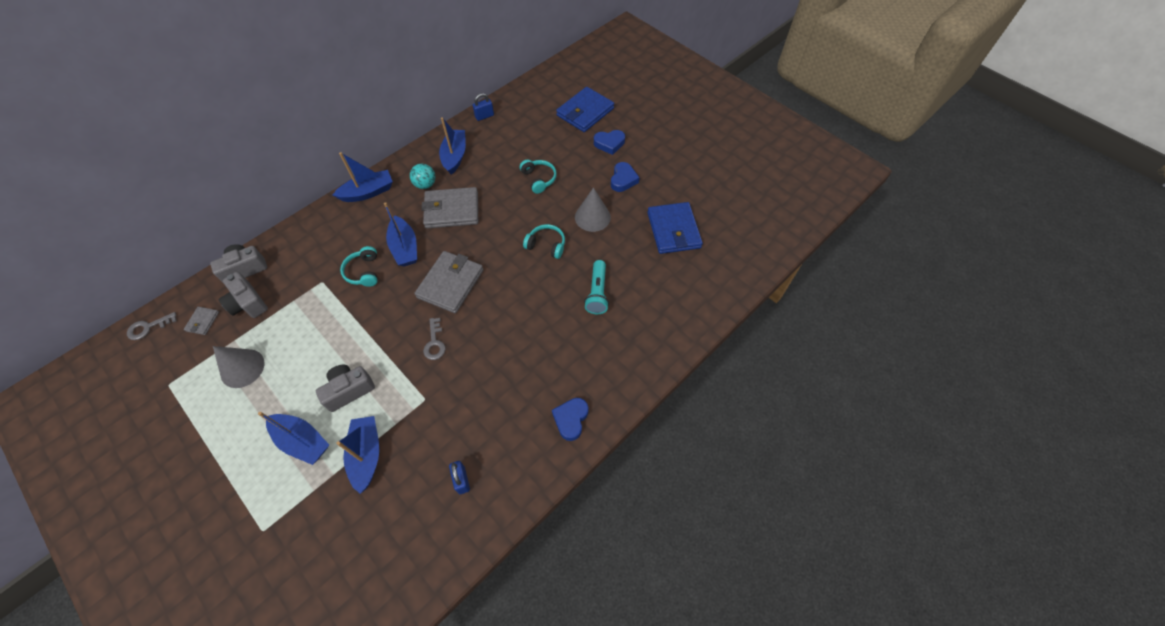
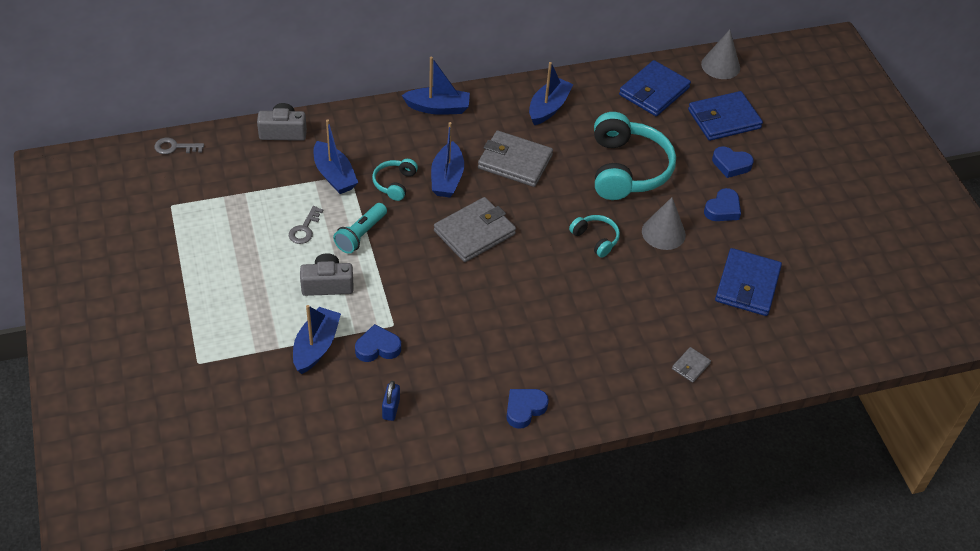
camera: 25 degrees right, 10 degrees down
(203, 321) = (224, 163): grey wallet -> grey wallet (690, 366)
(242, 368) = (241, 220): grey cone -> grey cone (720, 66)
(248, 303) = (272, 165): grey camera -> none
(302, 441) = (265, 307): blue boat -> blue boat (334, 175)
(421, 427) = (377, 347): none -> blue heart
(425, 185) = (501, 124): turquoise ball -> none
(434, 343) = (429, 280): grey key -> grey key (304, 229)
(484, 116) = (605, 78): blue padlock -> none
(525, 112) = (654, 91): none -> blue wallet
(539, 179) = (627, 169): turquoise headphones -> turquoise headphones, size x2.09
(597, 293) = (622, 309): turquoise flashlight -> turquoise flashlight (361, 235)

